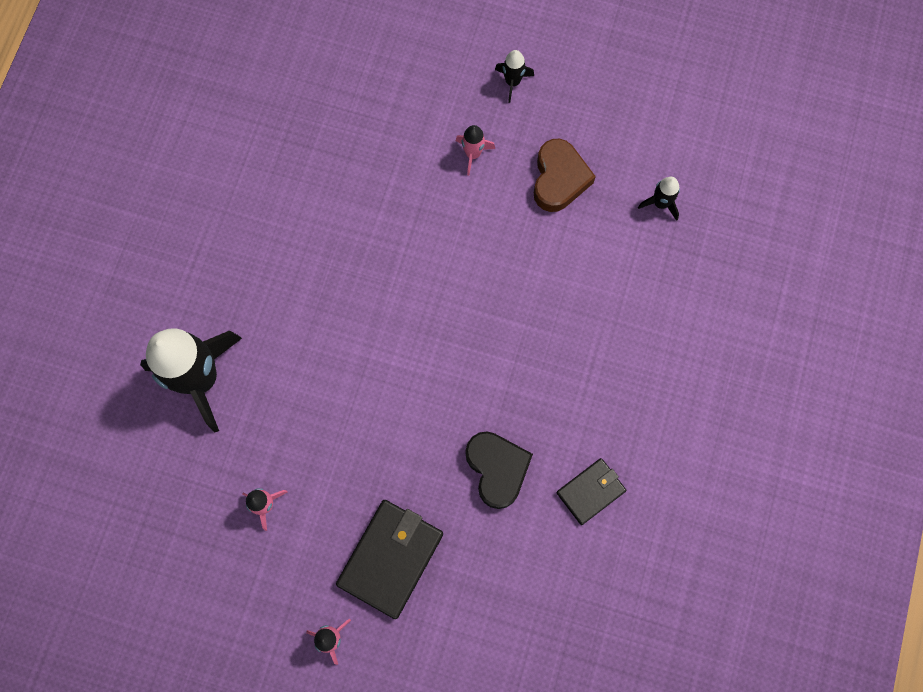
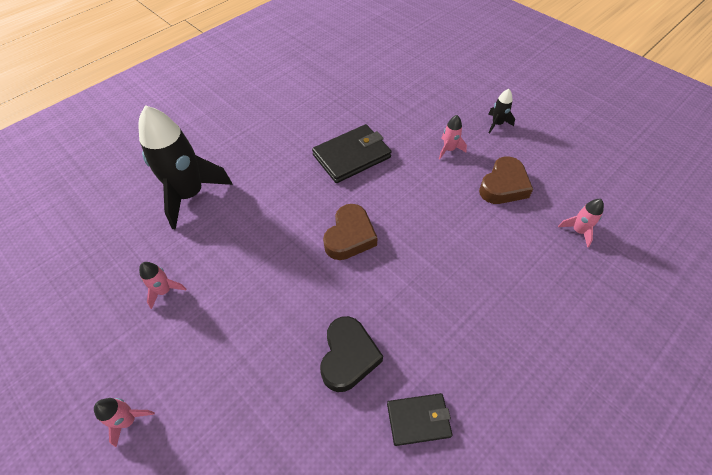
camera: 30 degrees right, 20 degrees down
(390, 558) = (220, 381): black wallet -> black wallet (352, 156)
(423, 336) = (350, 236): none -> brown heart
(660, 203) = (578, 231): black rocket -> pink rocket

